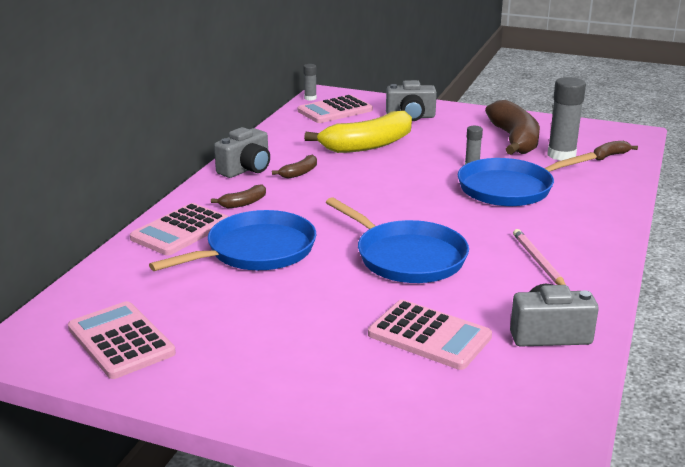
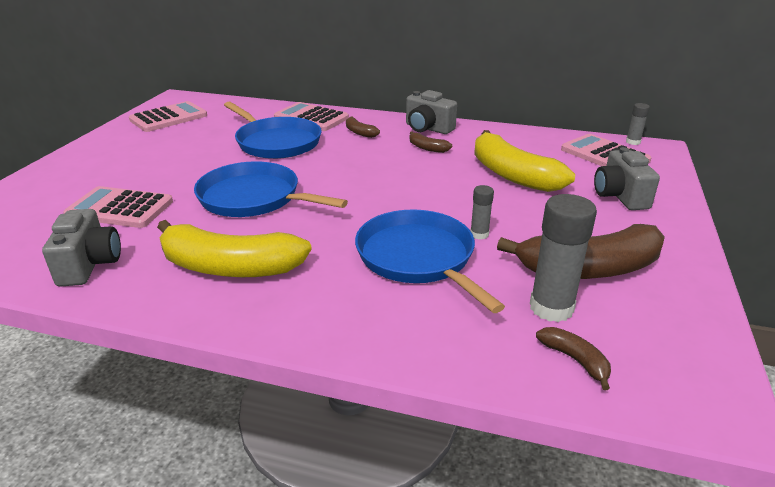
camera: 85 degrees right, 5 degrees up
(406, 257) = (254, 198): blue pan -> blue pan turned 75 degrees clockwise
(429, 336) = (120, 208): pink calculator -> pink calculator turned 75 degrees clockwise
(538, 261) = (230, 267): pink pencil -> yellow banana

